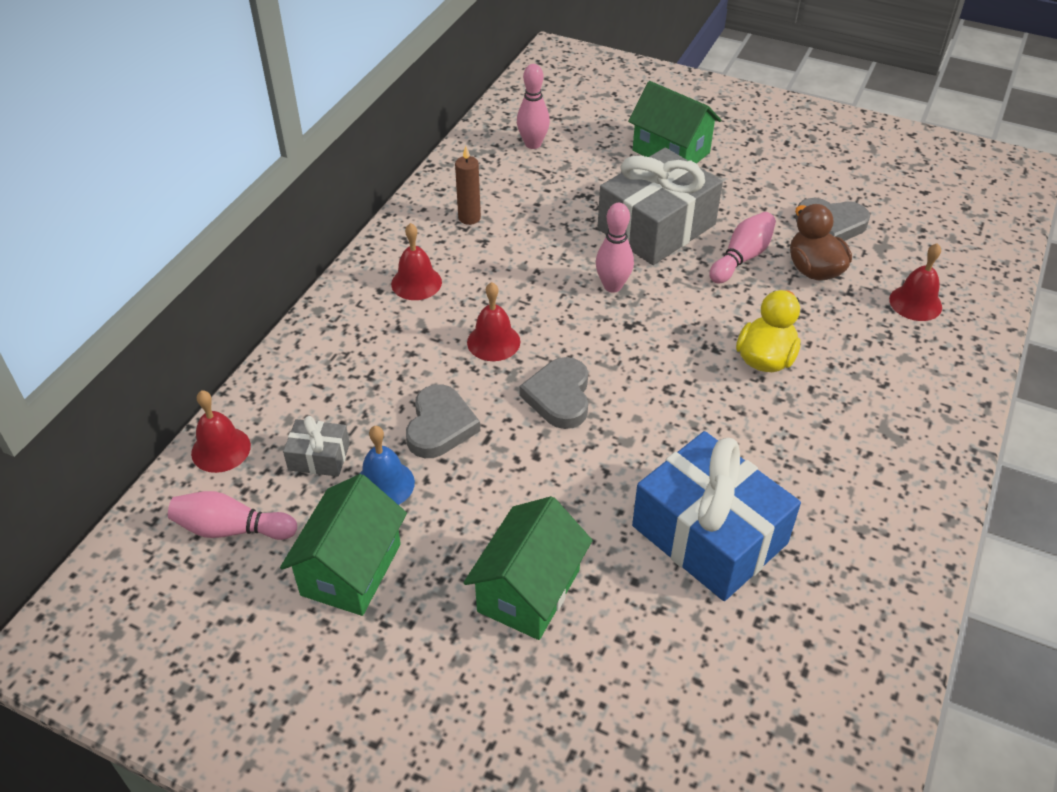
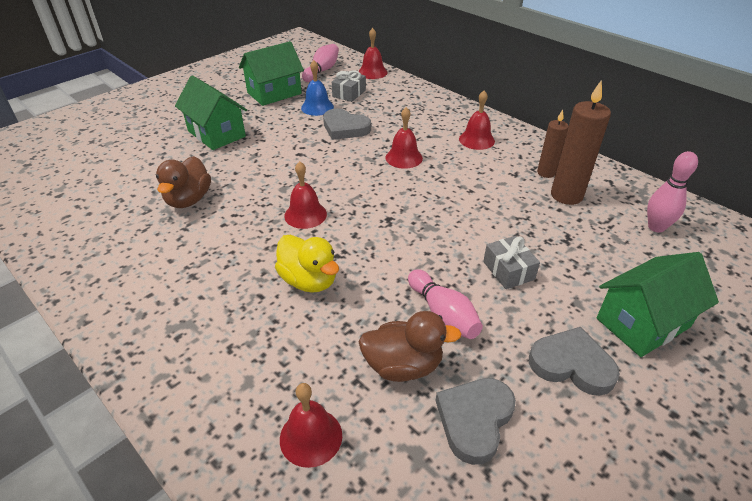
camera: 110 degrees right, 5 degrees down
(351, 569) = (274, 93): green house -> green house turned 75 degrees counterclockwise
(508, 200) = (566, 195): none -> brown candle
(559, 396) = (339, 172): grey heart -> grey heart (571, 364)
(612, 286) = (437, 222): pink bowling pin -> none
(656, 227) = (508, 270): grey gift -> grey gift, size x0.46
(665, 399) = (305, 215): none -> red bell
(709, 534) = (189, 200): blue gift -> brown duck

